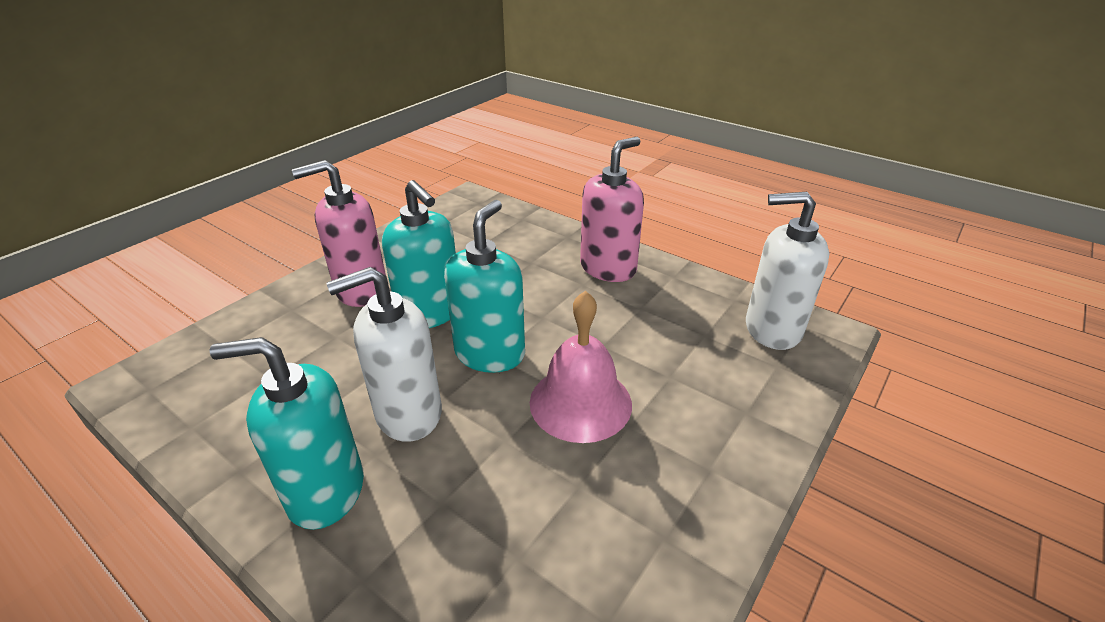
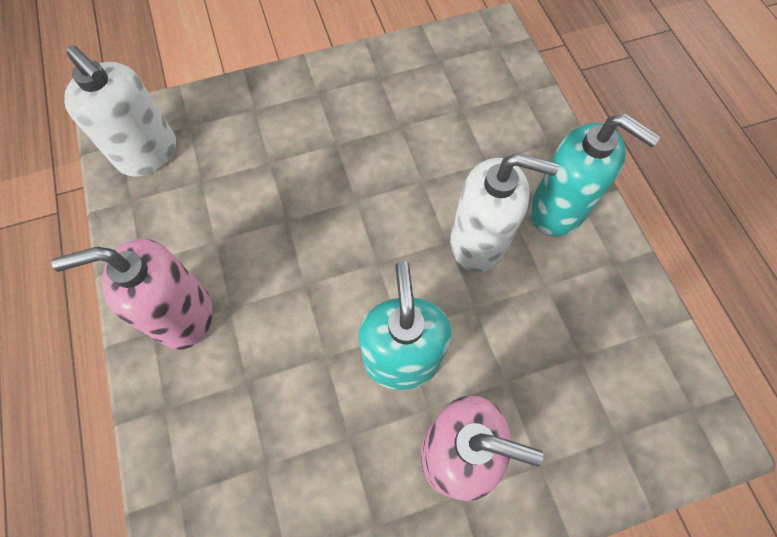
camera: 145 degrees left, 30 degrees up
(490, 353) = (381, 267): turquoise soap dispenser -> none
(580, 402) = (351, 178): pink bell -> none

